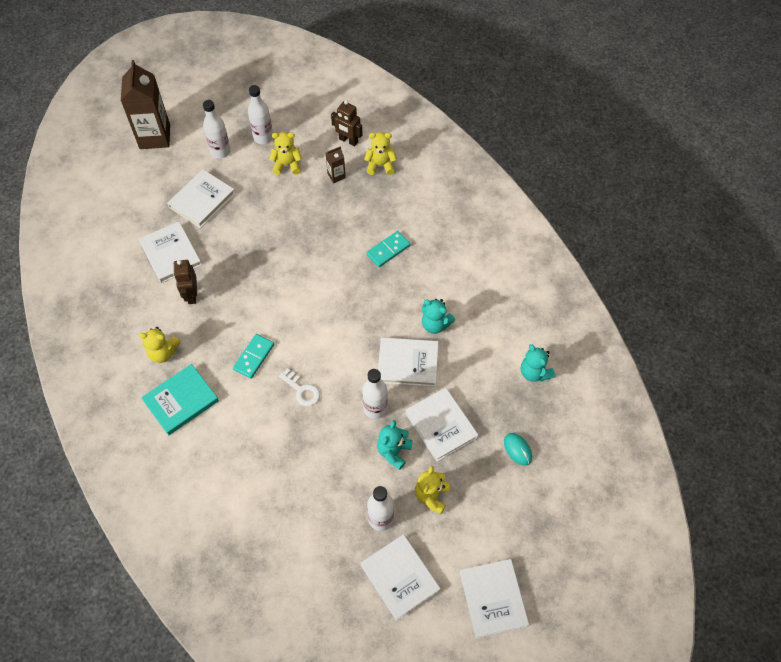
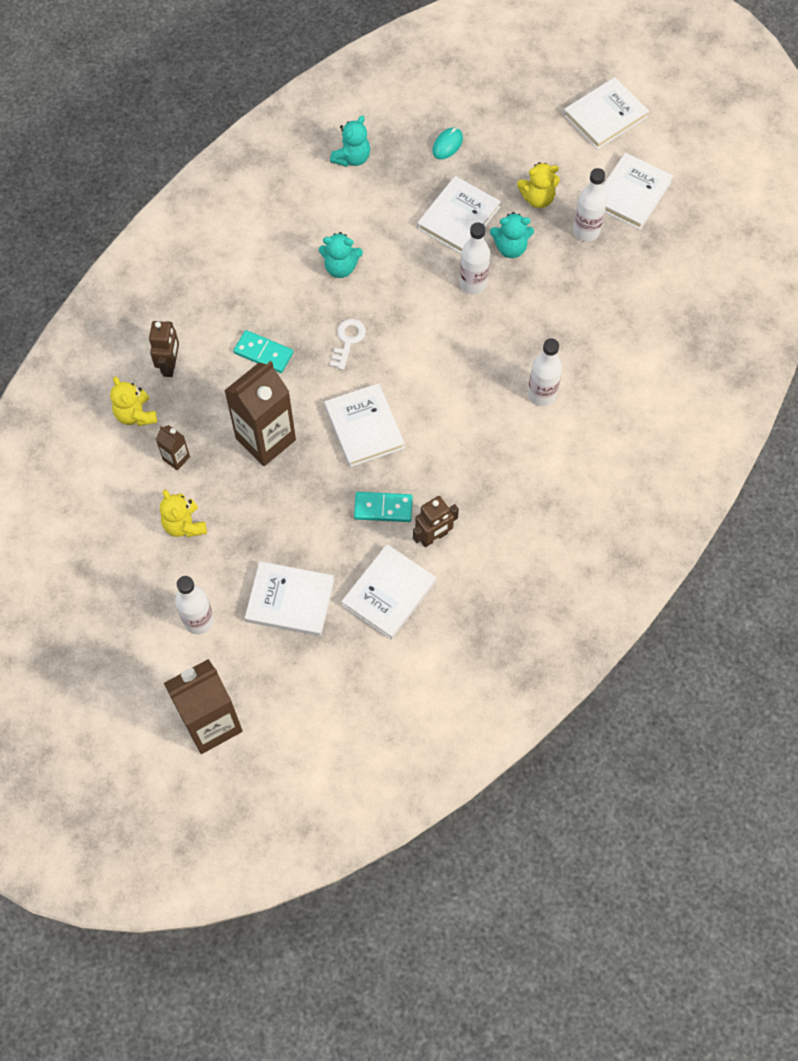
camera: 115 degrees left, 5 degrees up
(163, 353) = (524, 526): yellow teddy bear -> none
(181, 401) = (570, 475): turquoise book -> none
(254, 357) = (477, 428): turquoise domino -> turquoise domino (383, 508)
(263, 137) = (150, 578): white bottle -> white bottle (542, 394)
(302, 390) = (490, 361): white key -> white key (348, 340)
(321, 228) = (265, 439): none -> brown carton
(348, 141) = (111, 470): brown robot -> brown robot (170, 365)
(408, 363) = (403, 274): white book -> white book (364, 427)
(435, 324) = (340, 267): turquoise teddy bear -> turquoise teddy bear turned 90 degrees clockwise

